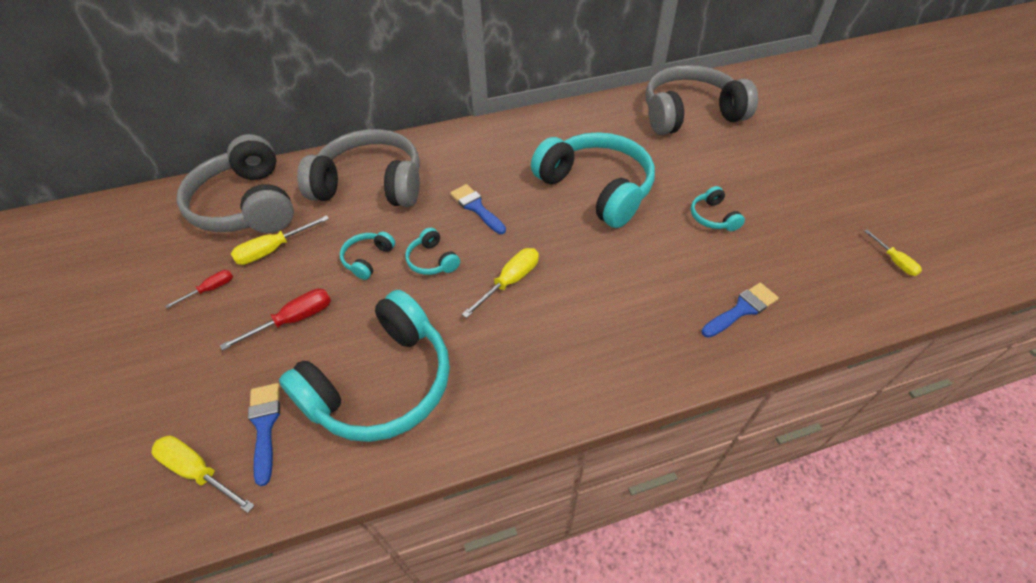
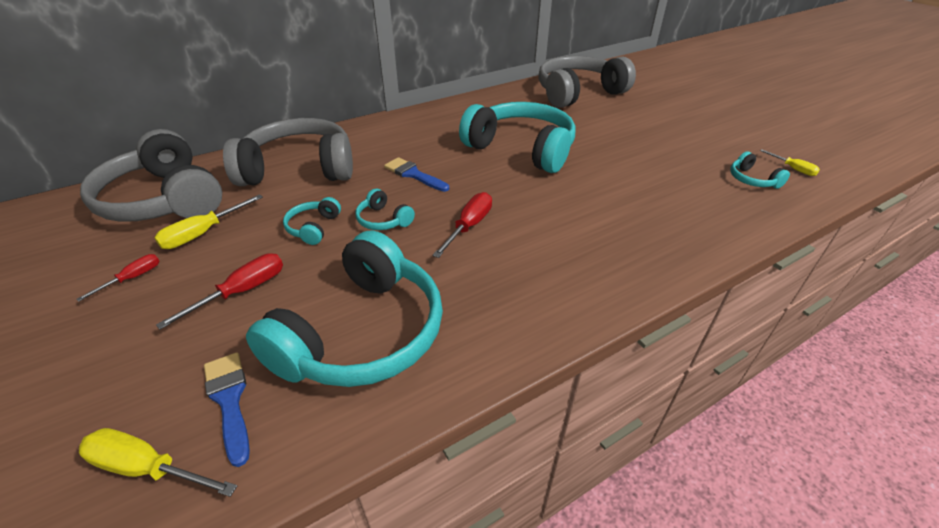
camera: 15 degrees left, 10 degrees down
(510, 281) = (469, 226): yellow screwdriver -> red screwdriver
(713, 217) = (632, 157): turquoise headphones -> turquoise headphones (752, 180)
(741, 309) = (691, 218): blue brush -> none

